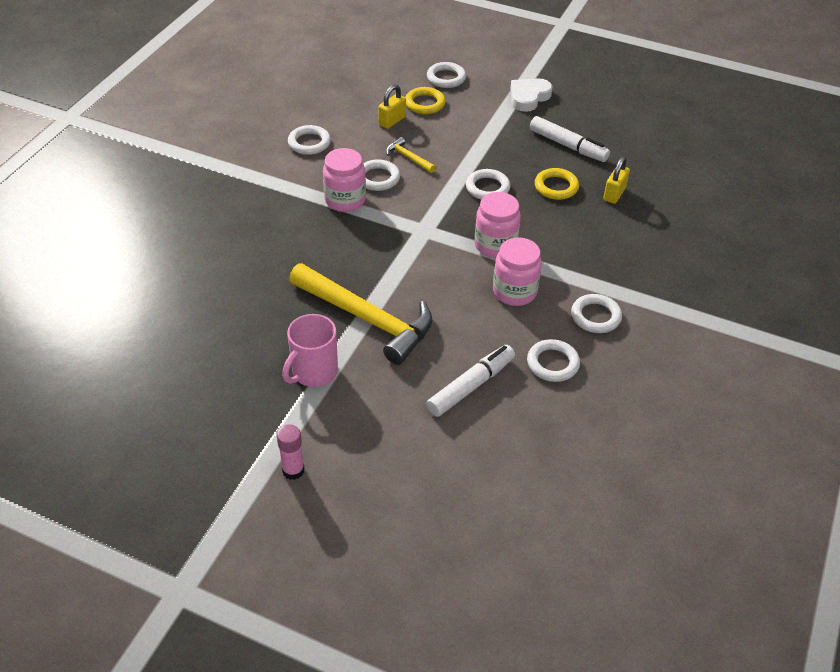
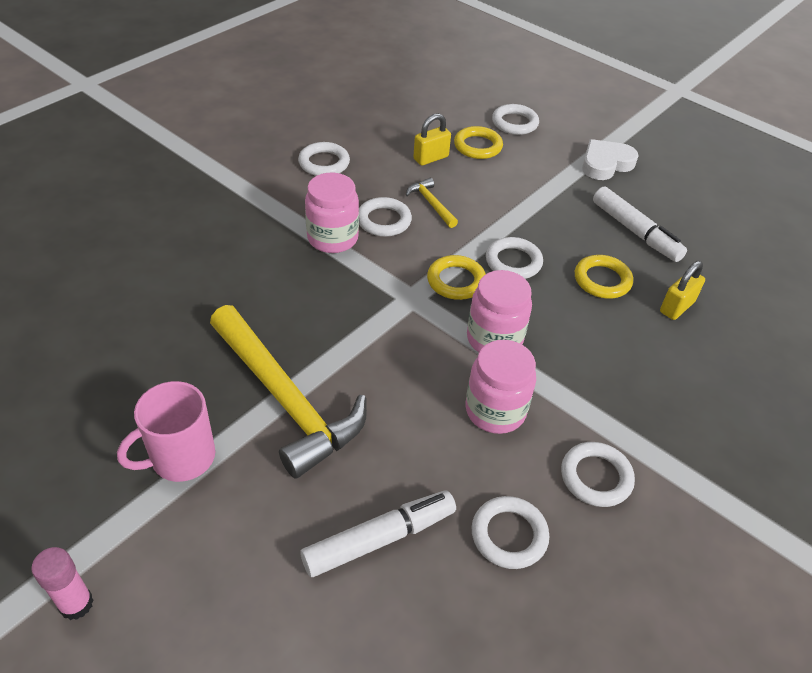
camera: 15 degrees right, 0 degrees up
(451, 211) = (456, 281): none -> yellow ring

